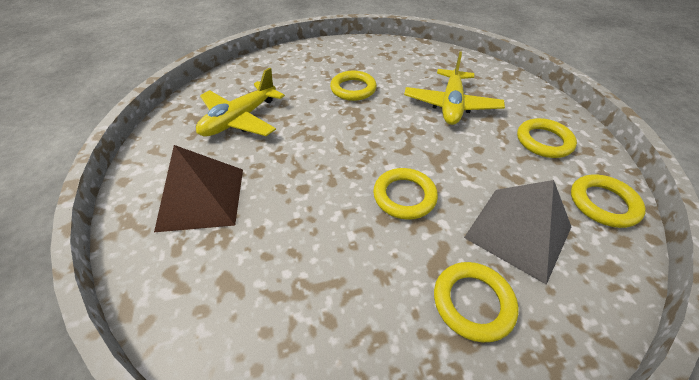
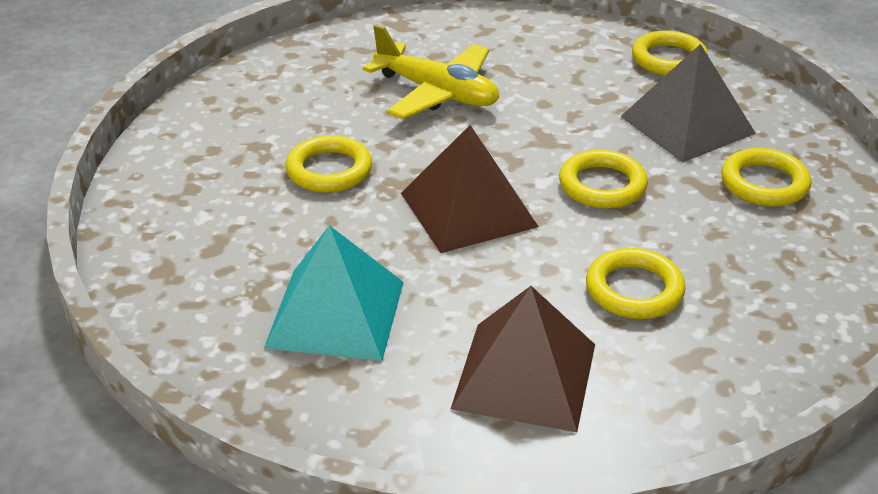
camera: 70 degrees left, 10 degrees down
(240, 119) = (335, 314): yellow plane -> turquoise pyramid
(345, 142) = (468, 209): none -> brown pyramid
(543, 141) = (554, 53): yellow ring -> yellow ring (634, 290)

